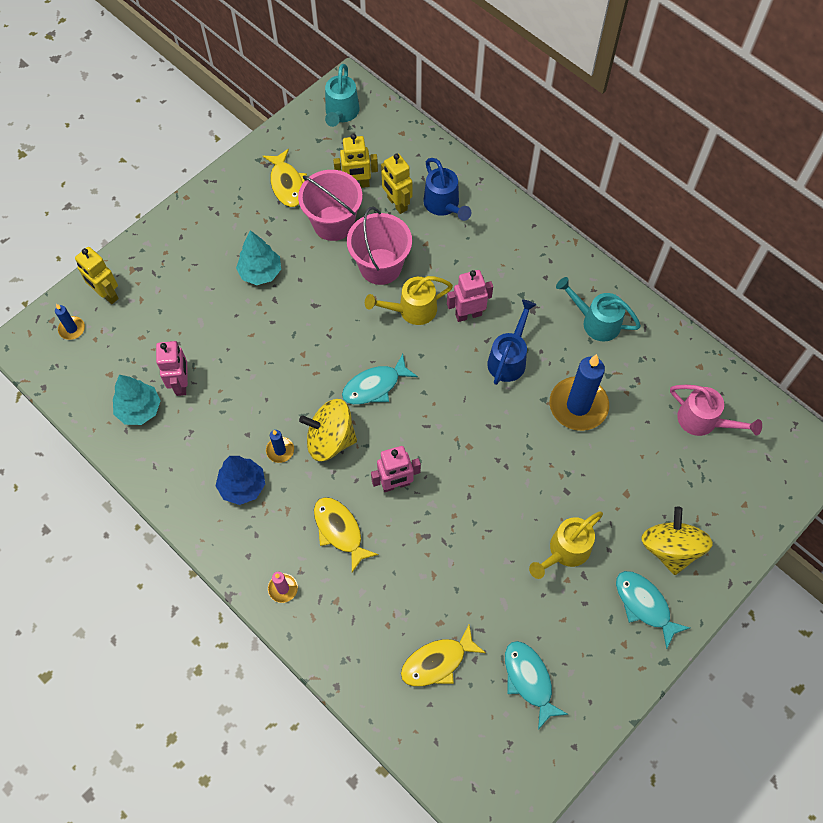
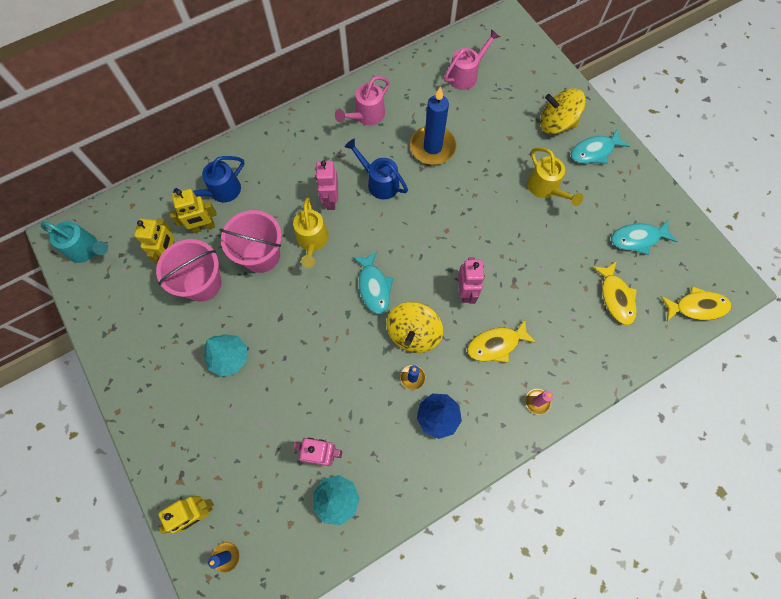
camera: 75 degrees left, 5 degrees up
(287, 184) = (143, 314): yellow fish -> yellow fish (697, 307)
(444, 205) = (220, 191): blue watering can -> blue watering can turned 150 degrees clockwise
(596, 321) = (366, 116): turquoise watering can -> pink watering can

